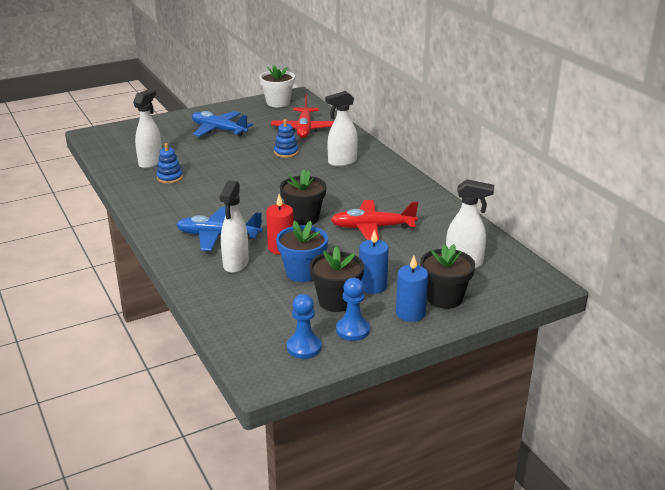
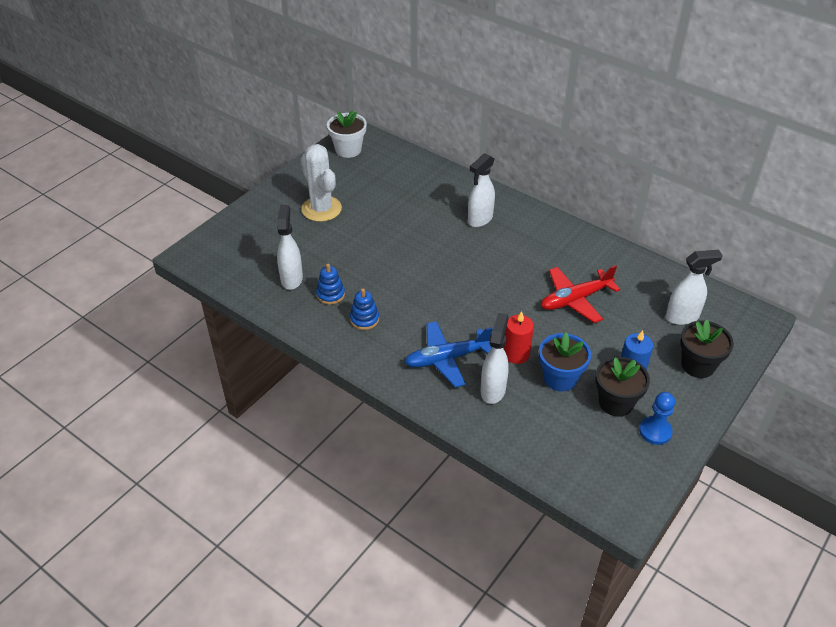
camera: 25 degrees left, 15 degrees up
(218, 130) = (321, 209): blue plane -> white cactus
(235, 264) = (493, 390): white spray bottle -> white spray bottle turned 150 degrees counterclockwise
(286, 152) = (416, 222): blue stacking toy -> blue stacking toy (364, 319)
(303, 218) = (505, 308): black flower pot -> none
(304, 129) = (407, 182): red plane -> none
(304, 347) = (632, 467): blue pawn -> none
(410, 313) = (685, 393): blue candle -> none

